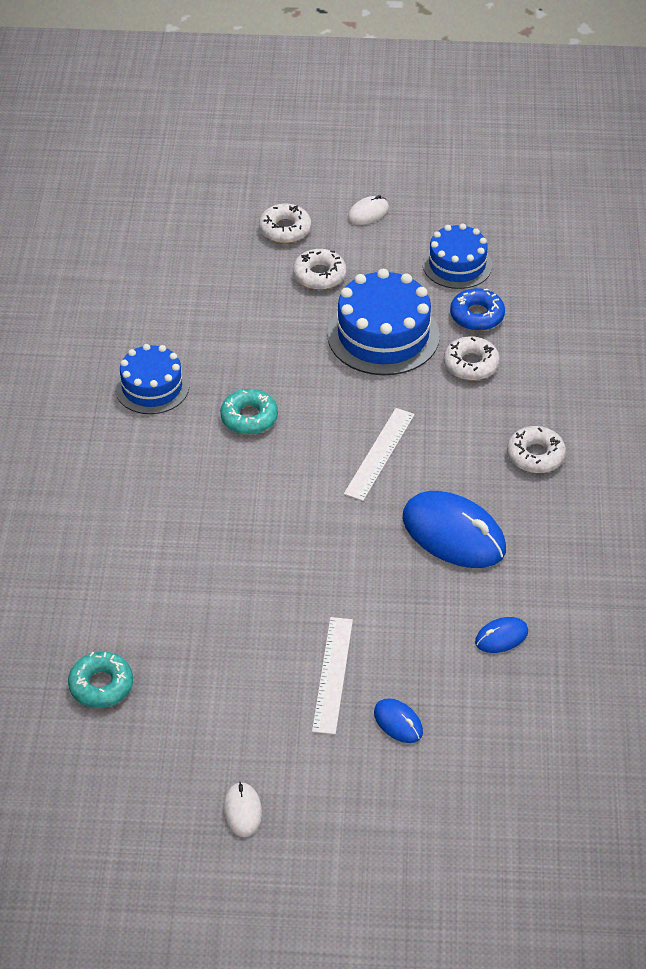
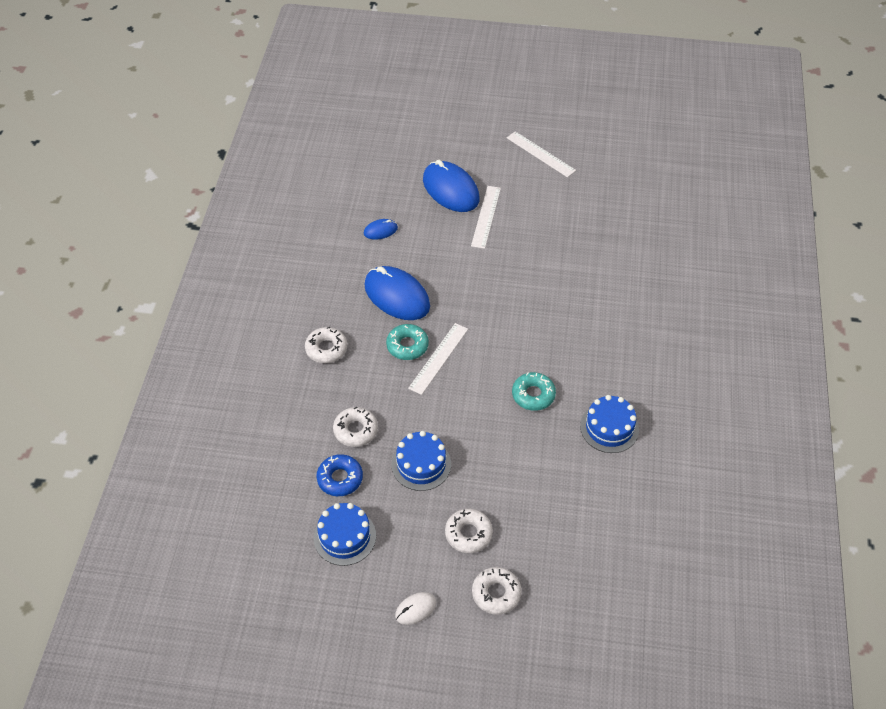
camera: 175 degrees left, 5 degrees up
(101, 685) = (624, 220): turquoise donut -> turquoise donut (407, 346)
(242, 811) = (540, 154): white mouse -> white ruler
(383, 335) = (421, 464): blue cake -> blue cake, size x0.65
(398, 722) = (450, 189): blue mouse -> blue mouse, size x2.11

